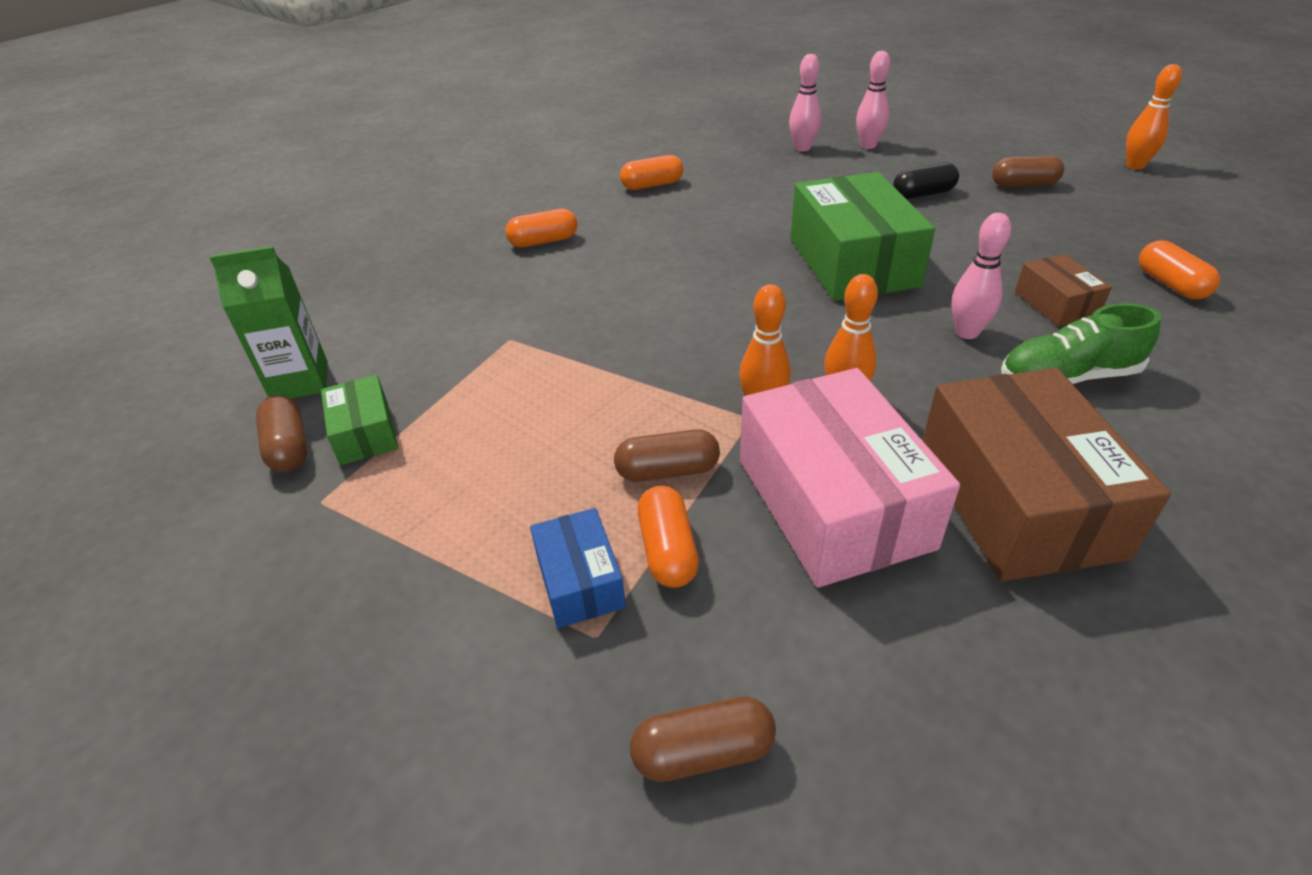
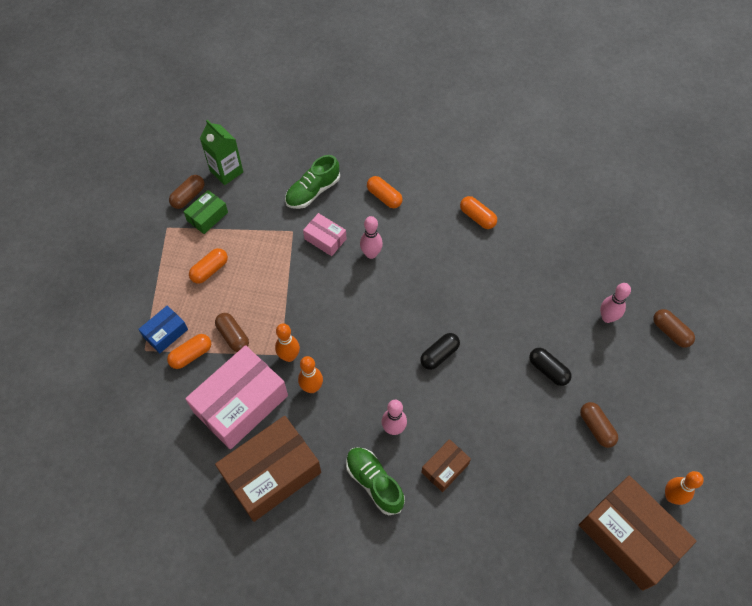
camera: 60 degrees right, 20 degrees up
(458, 300) = (313, 191): none -> green shoe
(560, 310) = (325, 239): none -> pink box
(703, 752) = (114, 401): brown capsule -> brown capsule (670, 332)
(802, 148) = (579, 279): pink bowling pin -> pink bowling pin (371, 254)
(853, 262) = (439, 355): green box -> black capsule
(1170, 284) = (498, 528): orange capsule -> orange capsule (210, 270)
(1191, 200) = (629, 537): none -> brown box

